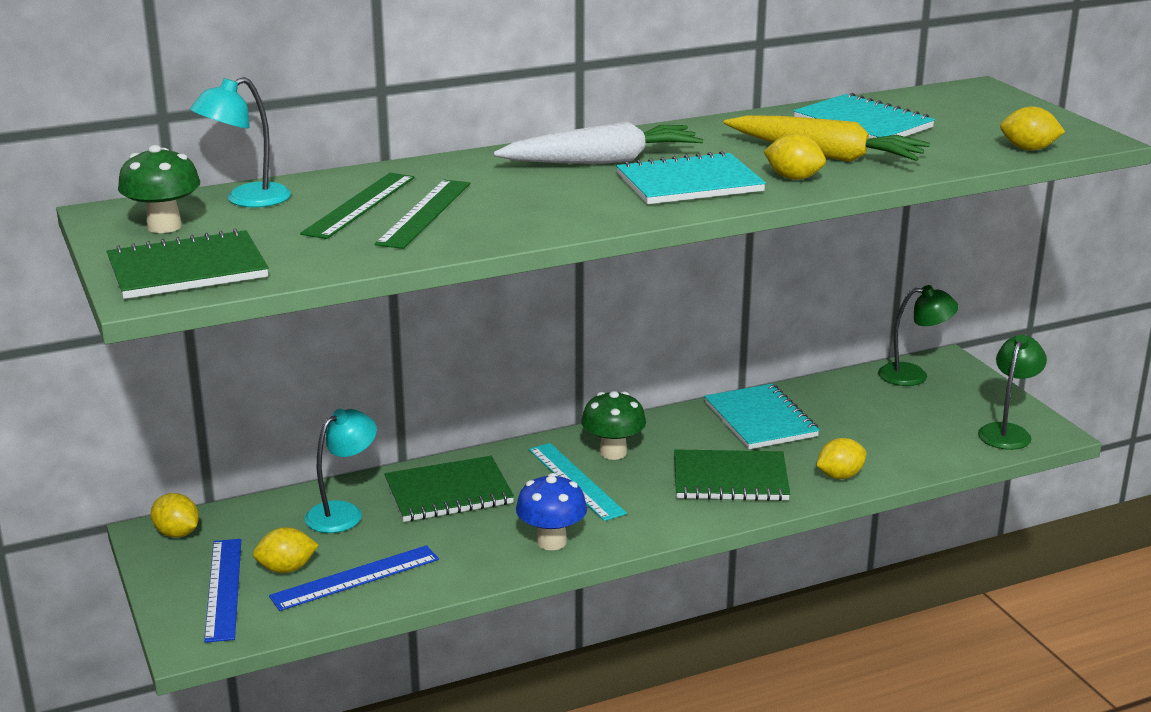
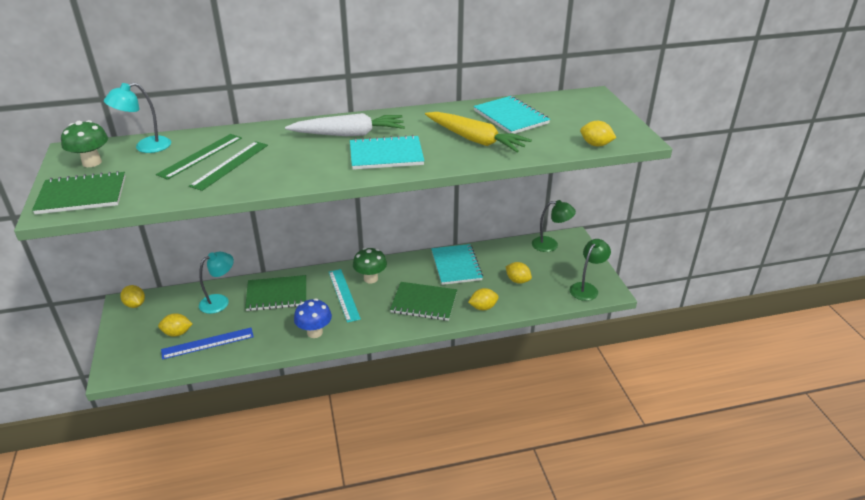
camera: 10 degrees right, 10 degrees up
(223, 589) = (141, 342): blue ruler -> none
(793, 178) = (446, 156): yellow lemon -> yellow lemon (517, 280)

